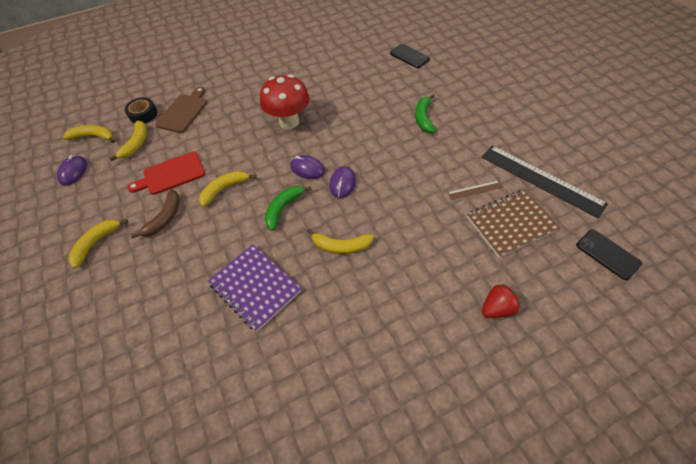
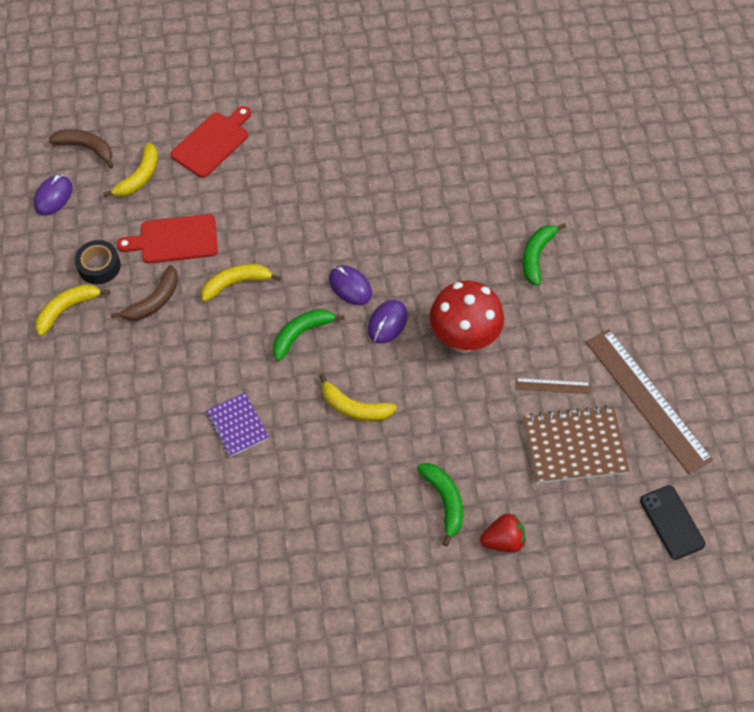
camera: 15 degrees right, 5 degrees up
(94, 137) = (86, 148): yellow banana -> brown banana
(143, 114) = (157, 130): black tape -> black tape (99, 266)
(183, 112) = (212, 143): brown cutting board -> red cutting board
(255, 287) = (237, 425): purple notebook -> purple notebook, size x0.61
(289, 122) = (350, 205): red mushroom -> red mushroom (463, 339)
(409, 56) = (565, 141): black phone -> none
(438, 293) = (444, 501): none -> green banana
(541, 180) = (647, 400): black ruler -> brown ruler

